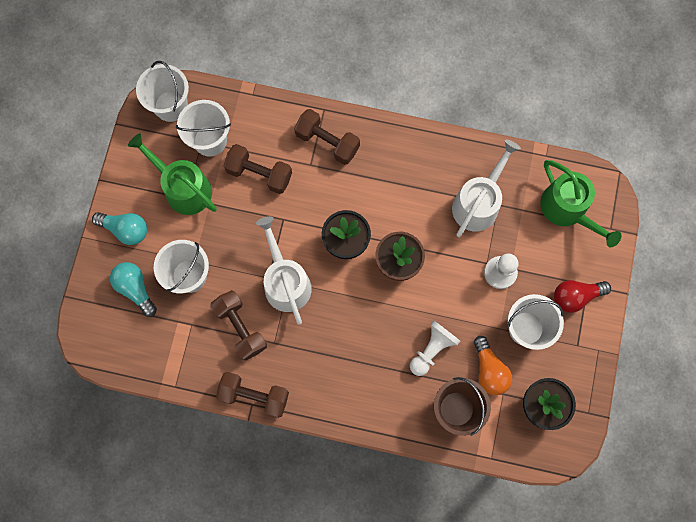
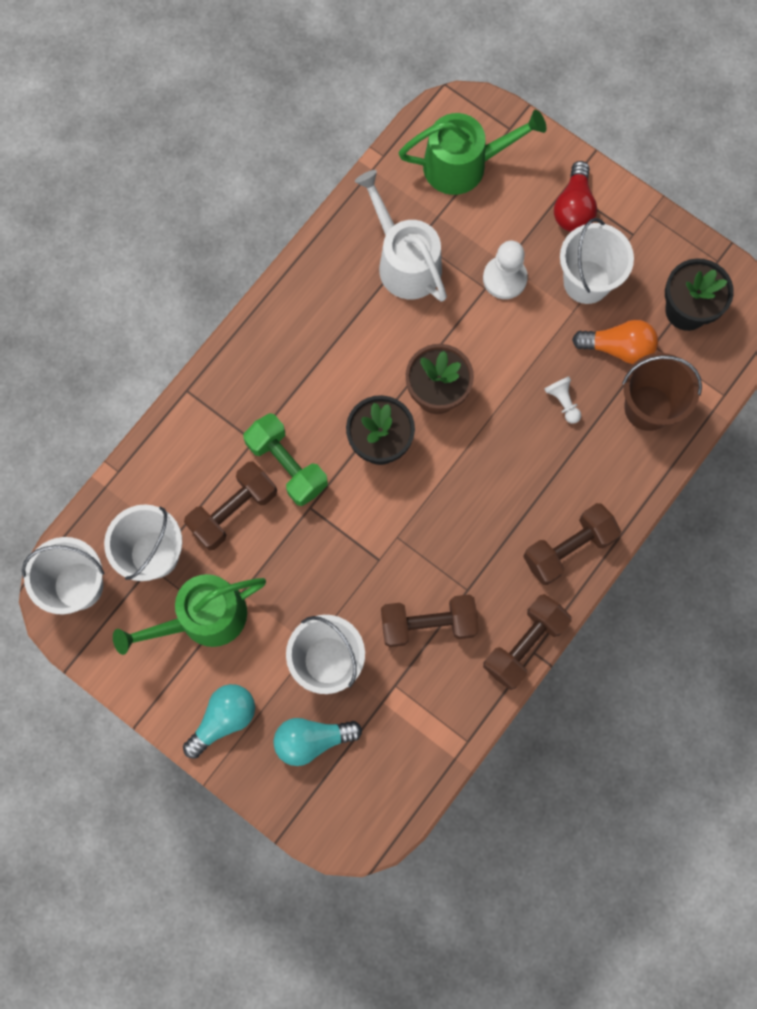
camera: 65 degrees left, 0 degrees up
(285, 282) = (395, 541): white watering can -> none
(304, 192) = (287, 465): none -> green dumbbell
(327, 142) = (233, 406): brown dumbbell -> brown dumbbell (568, 548)
(432, 349) = (563, 402): white pawn -> white pawn, size x0.61

